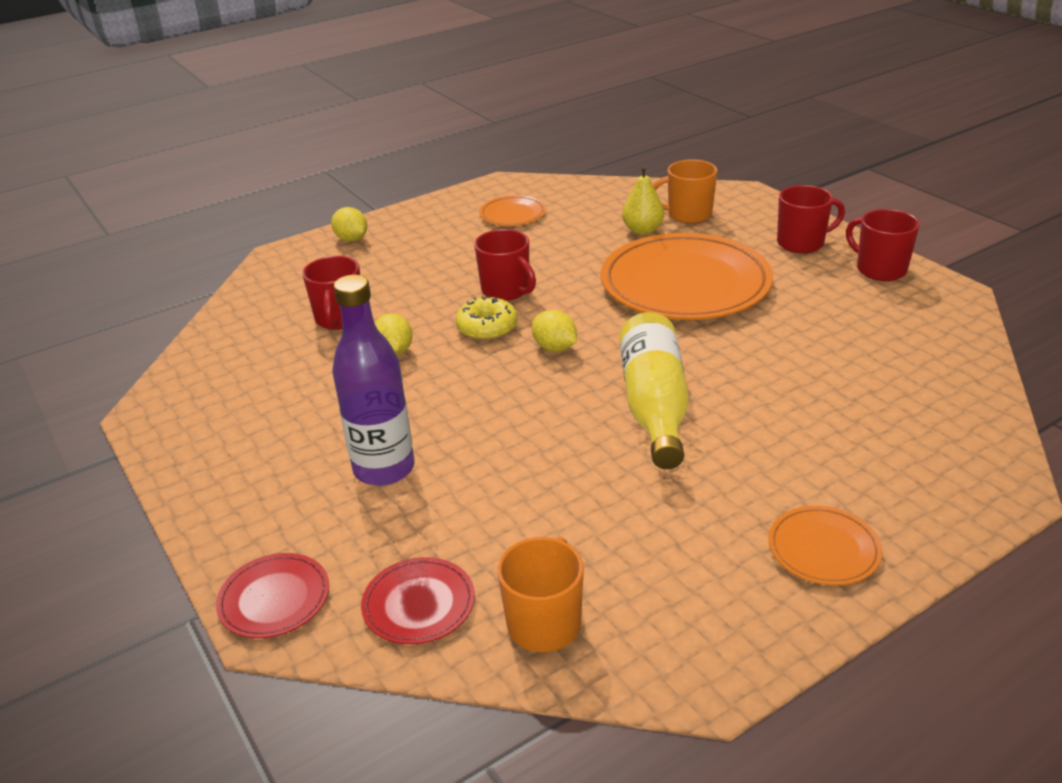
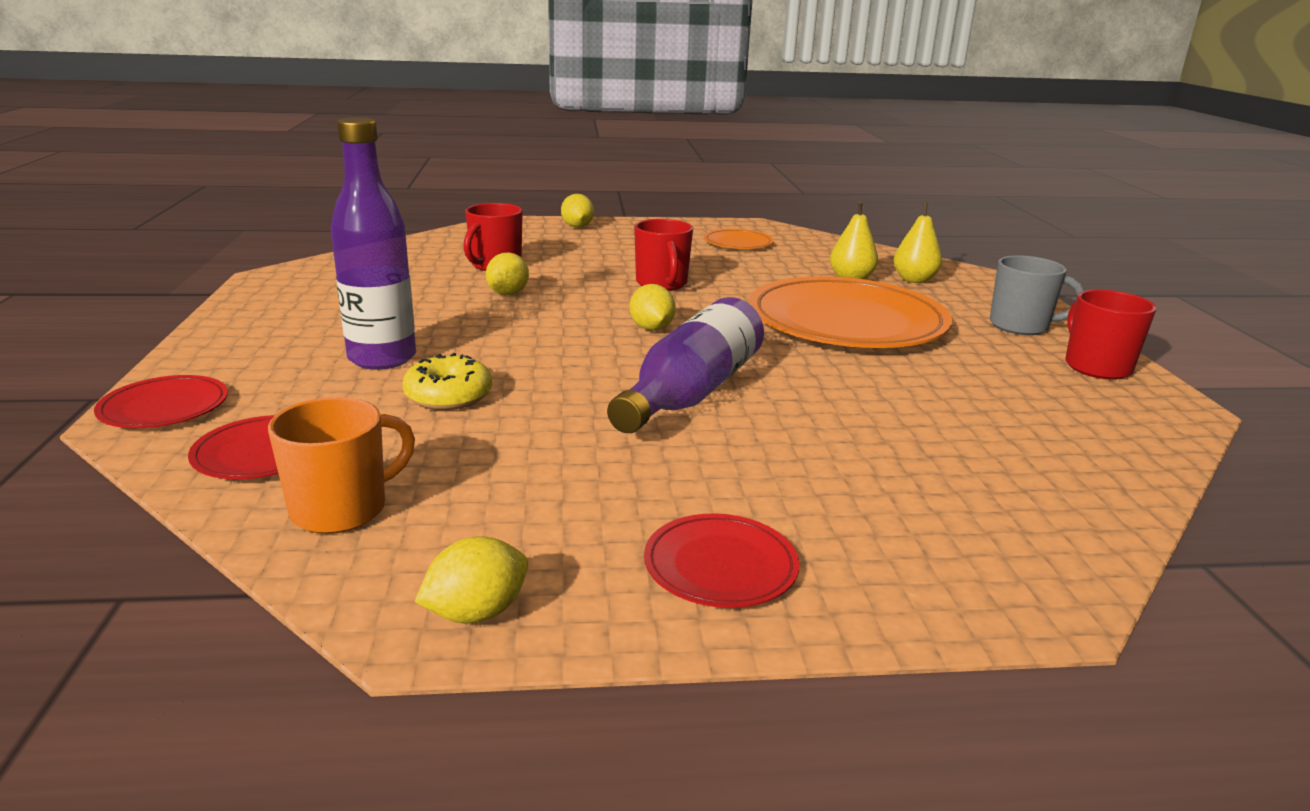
camera: 25 degrees right, 10 degrees down
(487, 328) = (609, 301): yellow donut -> yellow donut (448, 396)
(654, 405) = (691, 393): yellow bottle -> purple bottle
(688, 215) = (914, 280): orange mug -> yellow pear
(727, 655) = (476, 613): none -> yellow lemon
(802, 243) = (1021, 326): red mug -> grey mug
(823, 549) = (720, 566): orange plate -> red plate

